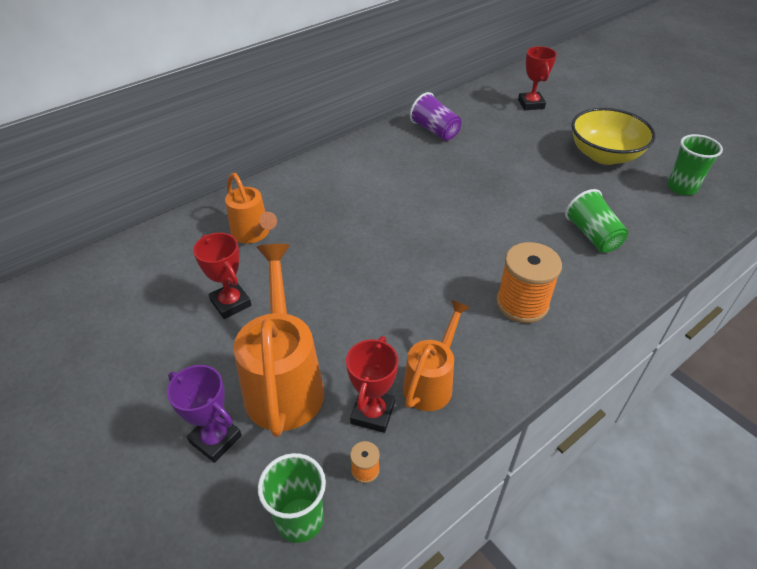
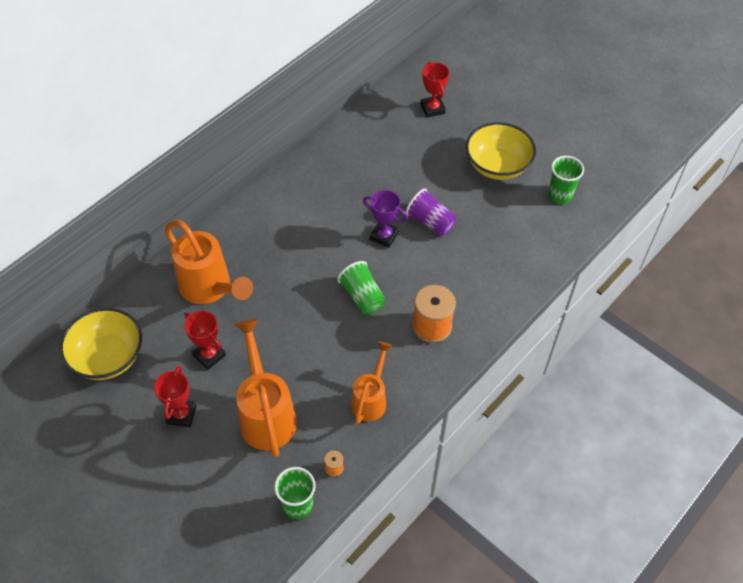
camera: 10 degrees left, 10 degrees up
(108, 291) = (108, 357): none -> yellow bowl
(215, 439) = (228, 462): purple trophy -> purple trophy (384, 236)
(253, 234) = (209, 288): orange watering can -> orange watering can, size x1.60
(372, 413) = (332, 428): red trophy -> red trophy (181, 414)
(435, 131) = (347, 153): purple cup -> purple cup (430, 222)
(592, 235) = (485, 255): green cup -> green cup (362, 296)

